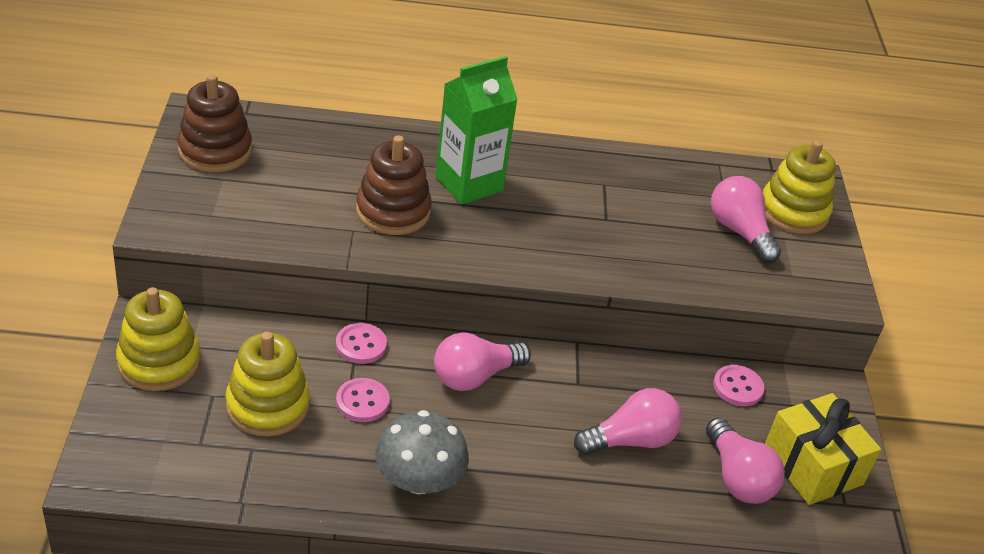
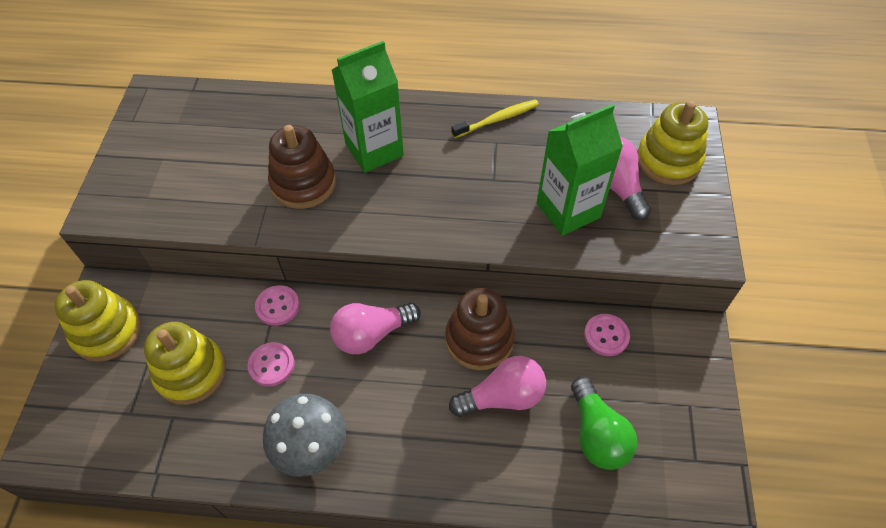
camera: 10 degrees right, 15 degrees up
(215, 150) = (160, 130): brown stacking toy -> brown stacking toy (479, 339)
(603, 163) = (497, 119): none -> yellow toothbrush
(691, 251) = (568, 210): none -> green carton
(737, 478) = (597, 434): pink light bulb -> green light bulb
(812, 466) = (668, 419): yellow gift -> none

